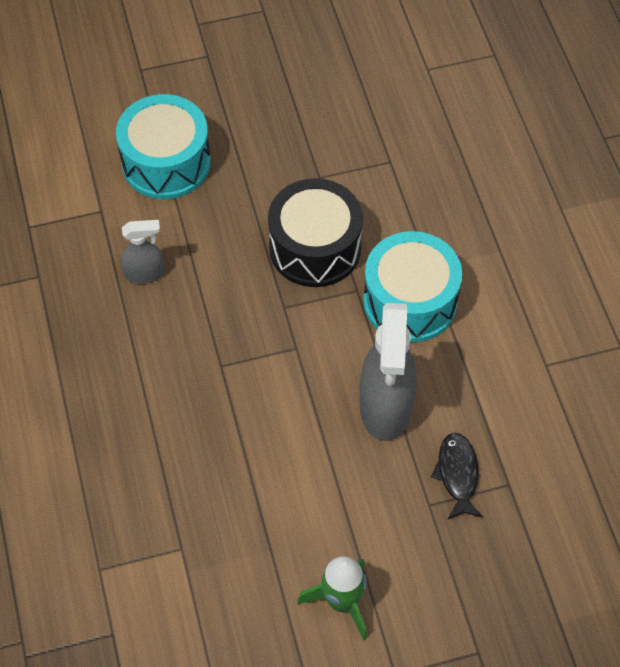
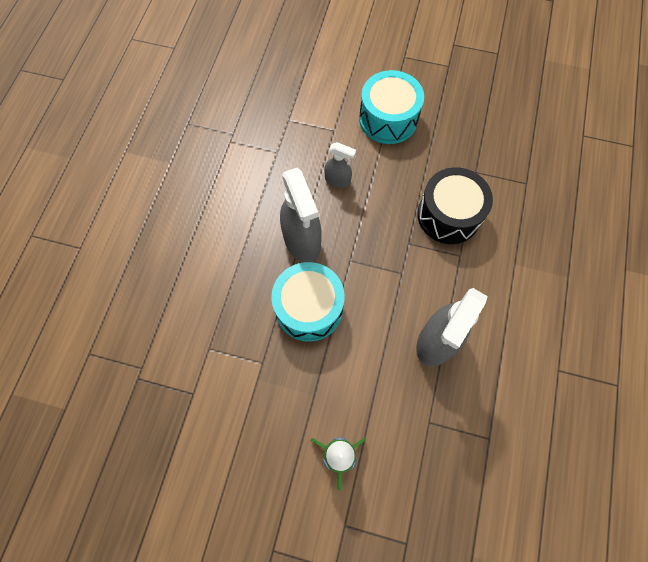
camera: 30 degrees right, 10 degrees up
(143, 373) = (302, 241): none -> grey spray bottle
(410, 301) = (490, 280): turquoise drum -> turquoise drum (309, 308)
(457, 474) = (459, 412): black fish -> none

